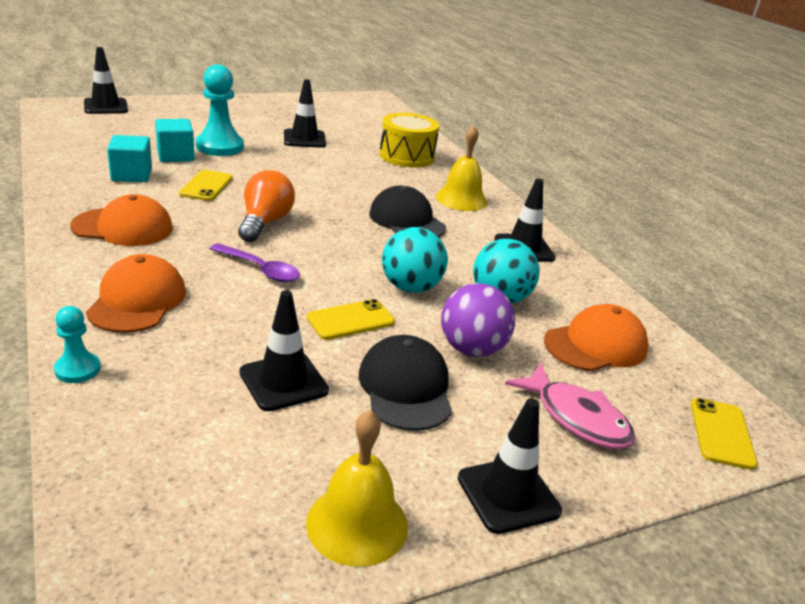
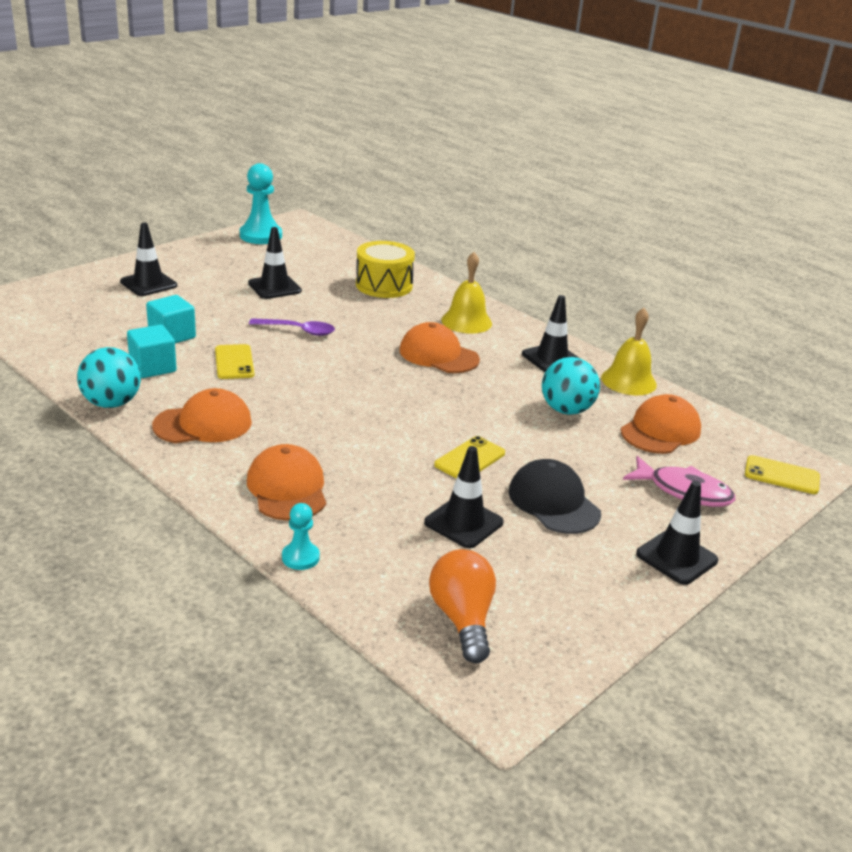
camera: 20 degrees left, 0 degrees up
(105, 106) = (40, 292): black traffic cone -> black traffic cone (148, 284)
(220, 147) = (204, 315): turquoise pawn -> turquoise pawn (261, 236)
(260, 269) = (359, 433): purple spoon -> purple spoon (298, 330)
(265, 223) = (322, 387): orange light bulb -> orange light bulb (462, 619)
(357, 524) = (597, 605): yellow bell -> yellow bell (628, 381)
(407, 220) = (438, 355): black cap -> orange cap
(411, 287) = (492, 418): turquoise ball -> turquoise ball (112, 403)
(472, 349) = (577, 458): purple ball -> none
(721, 433) = (781, 475): yellow phone -> yellow phone turned 60 degrees counterclockwise

